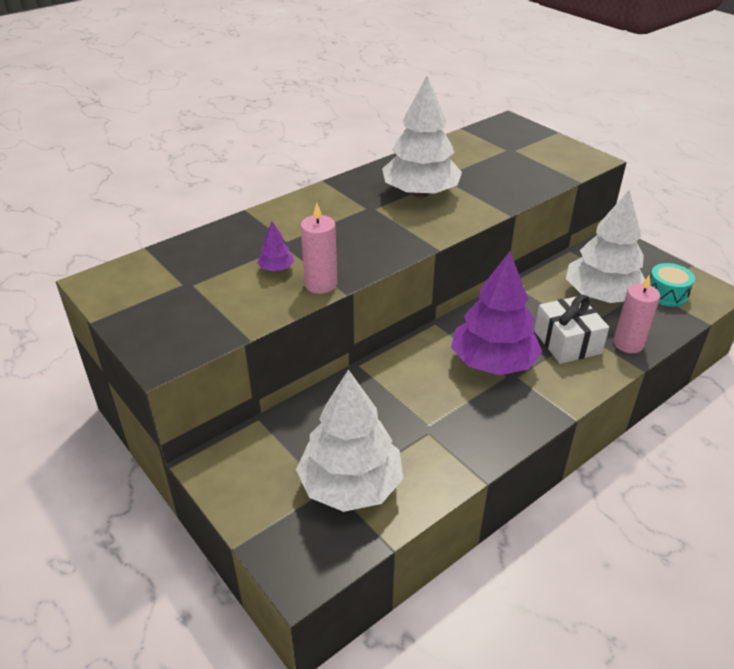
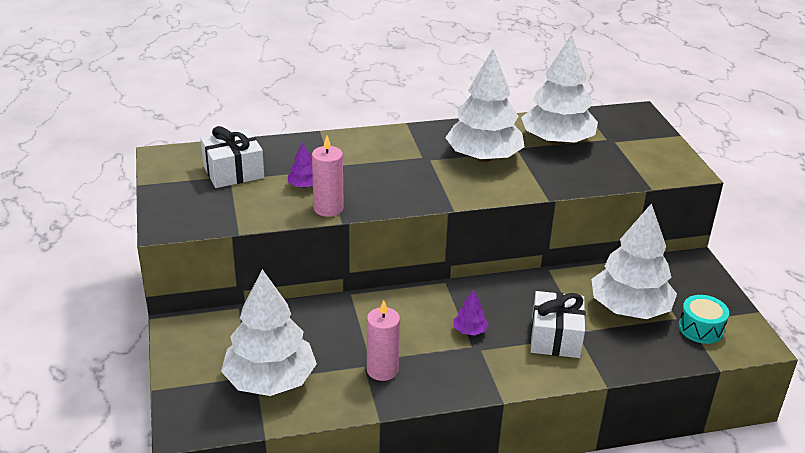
camera: 25 degrees right, 5 degrees down
(190, 276) = (233, 172): none -> white gift
(468, 162) = (557, 141): none -> white tree
(493, 362) = (470, 331): purple tree -> purple tree, size x0.41
(628, 344) = (615, 358): pink candle -> pink candle (382, 370)

